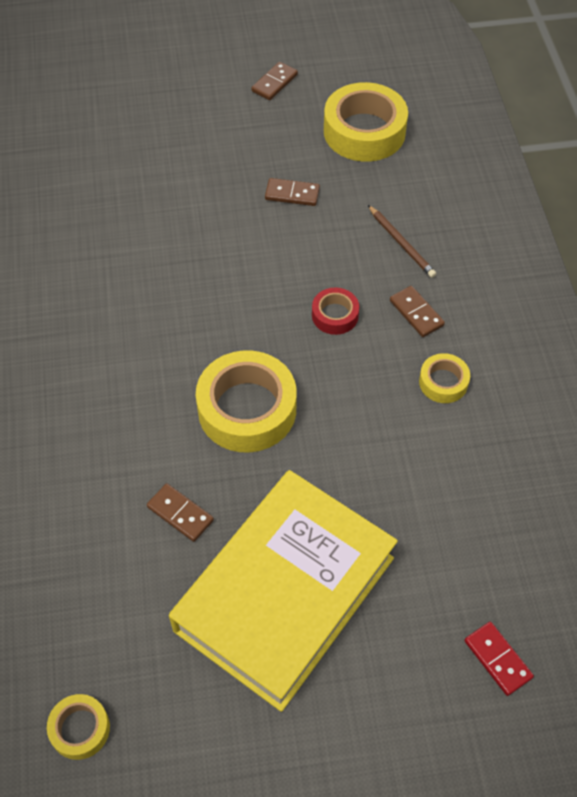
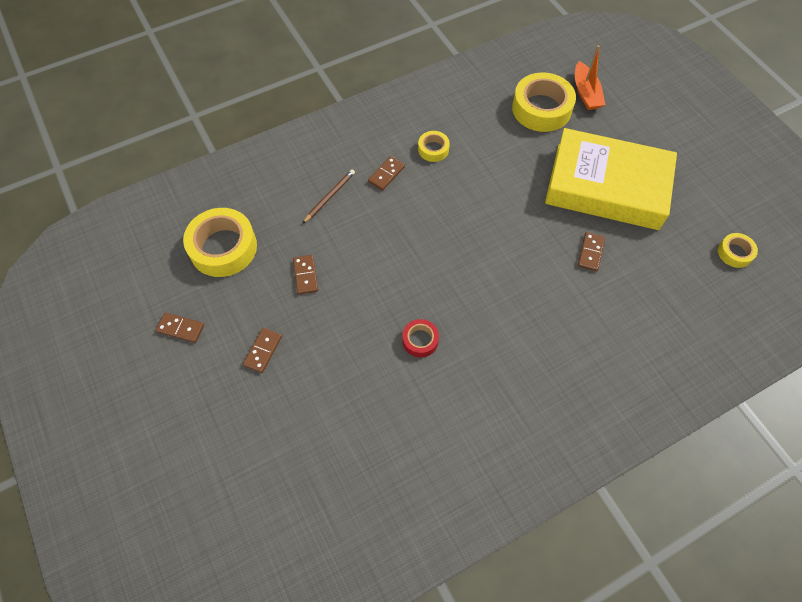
camera: 110 degrees left, 5 degrees up
(214, 140) = (263, 351): none -> brown domino
(247, 409) = (502, 242): yellow tape -> yellow tape (541, 109)
(335, 315) = (407, 217): red tape -> red tape (420, 340)
(498, 659) = (586, 93): red domino -> orange boat

